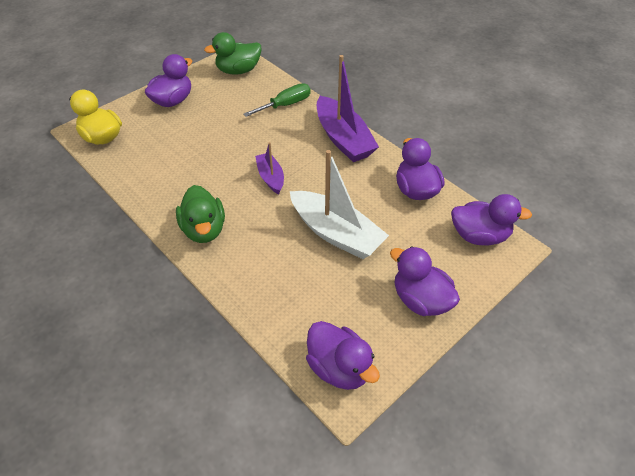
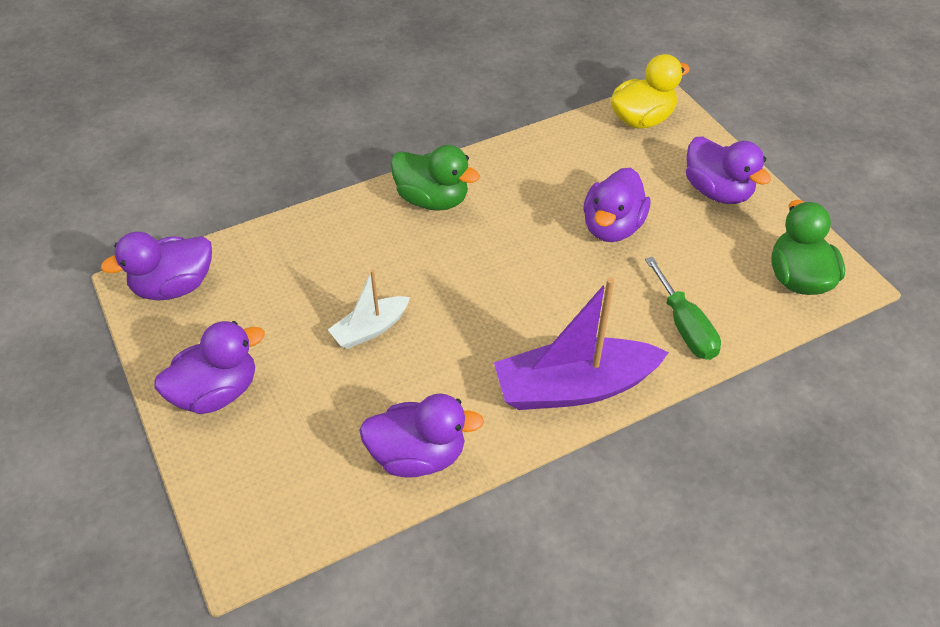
camera: 105 degrees right, 0 degrees up
(204, 229) = (432, 200): green duck -> green duck turned 150 degrees counterclockwise
(270, 177) = (507, 278): purple boat -> none
(336, 233) = (370, 329): white boat -> white boat, size x0.54
(479, 236) = (286, 511): purple duck -> purple duck (612, 227)

